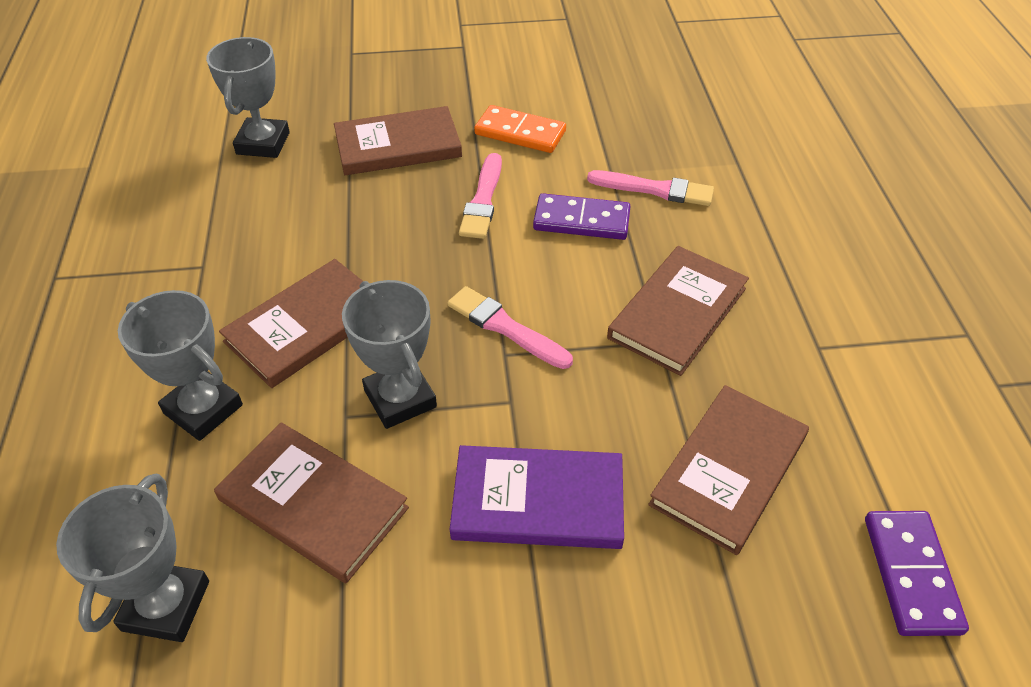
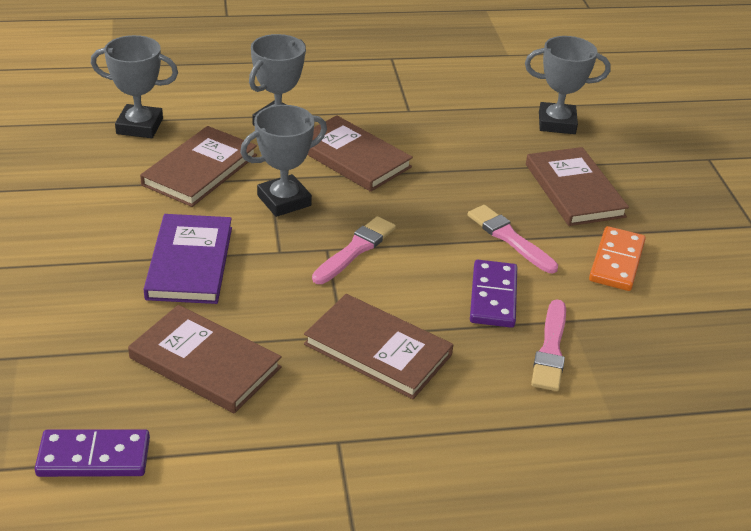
camera: 85 degrees right, 10 degrees down
(483, 200) = (510, 238): pink brush -> pink brush turned 45 degrees clockwise

